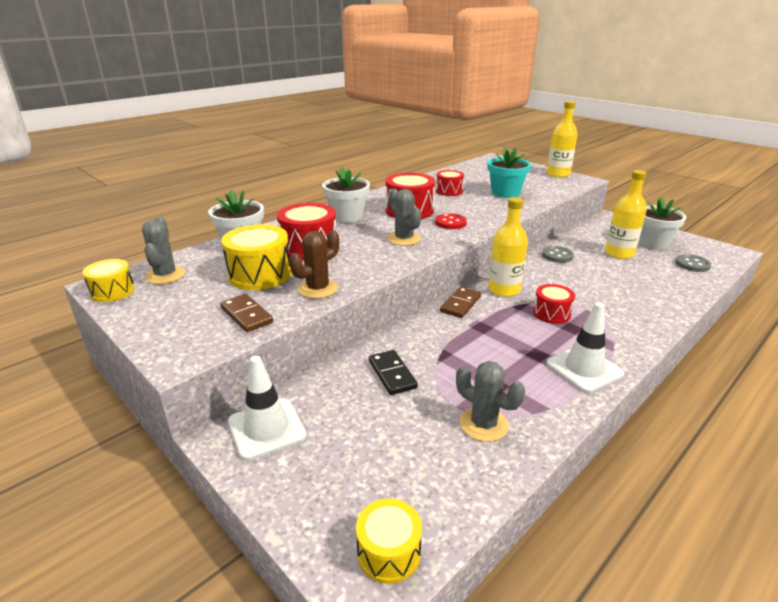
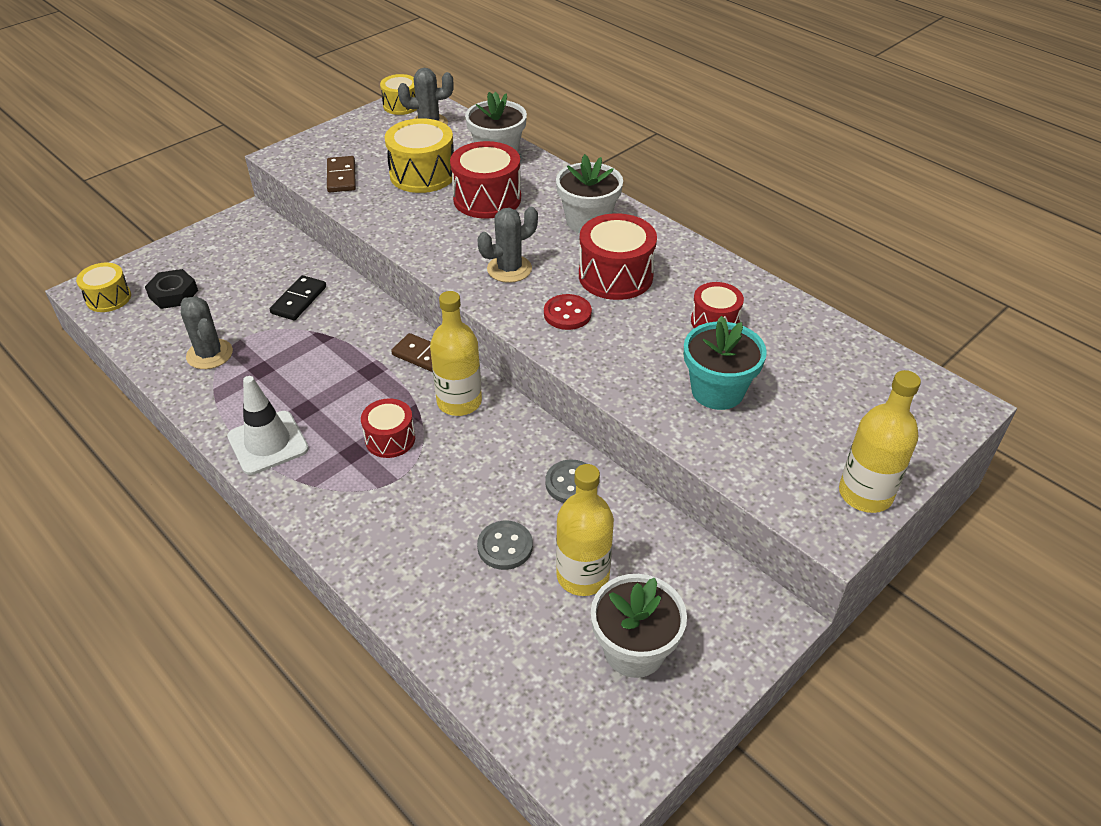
camera: 90 degrees right, 15 degrees up
(246, 315) = (341, 177): brown domino -> brown domino turned 60 degrees counterclockwise
(266, 428) = (248, 235): white traffic cone -> none
(318, 289) = (384, 211): brown cactus -> none
(380, 478) = (173, 294): none -> black nut
(392, 374) = (299, 300): black domino -> black domino turned 45 degrees counterclockwise
(483, 424) = (209, 354): grey cactus -> grey cactus turned 75 degrees counterclockwise
(692, 264) = (535, 681): grey button -> grey button (505, 546)

